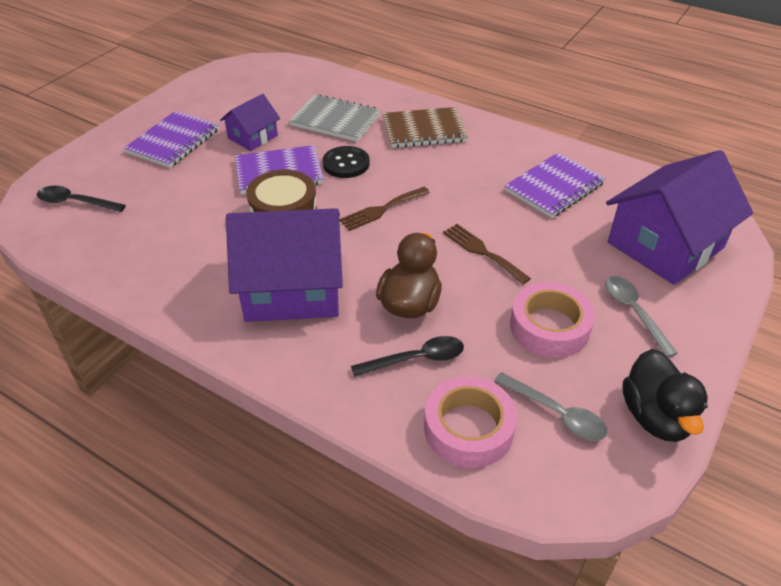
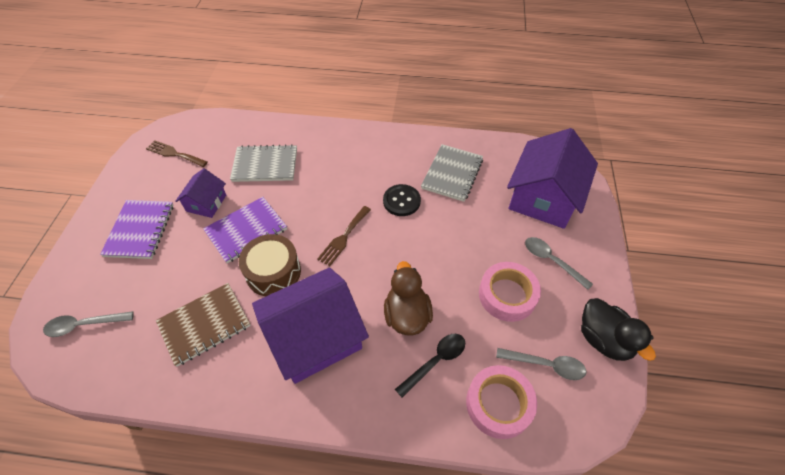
camera: 25 degrees left, 10 degrees up
(75, 202) = (84, 325): black spoon -> grey spoon
(346, 164) = (295, 204): black button -> black button (401, 201)
(424, 130) = (337, 152): brown notebook -> brown notebook (205, 324)
(482, 252) = (432, 248): brown fork -> brown fork (174, 154)
(554, 187) = (452, 174): purple notebook -> grey notebook

